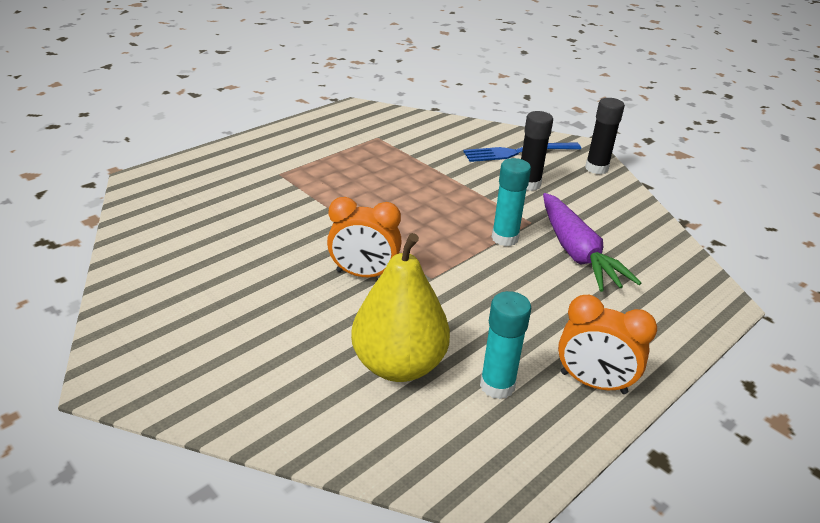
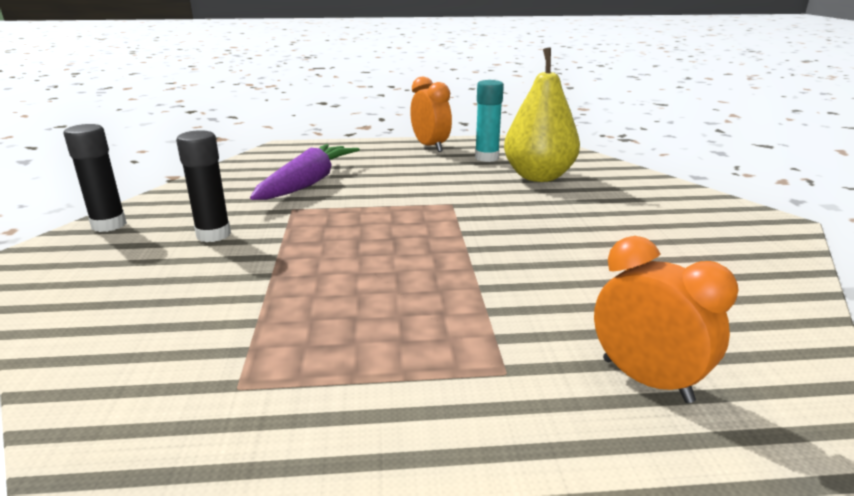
camera: 140 degrees left, 10 degrees down
(364, 274) = (509, 220): orange clock -> orange clock (646, 380)
(505, 238) = (342, 206): turquoise glue stick -> none
(518, 152) = (124, 271): blue fork -> none

